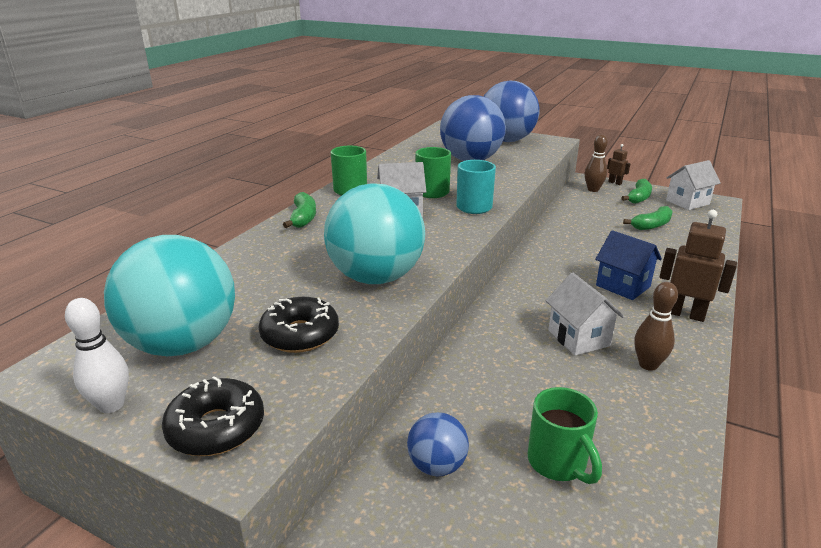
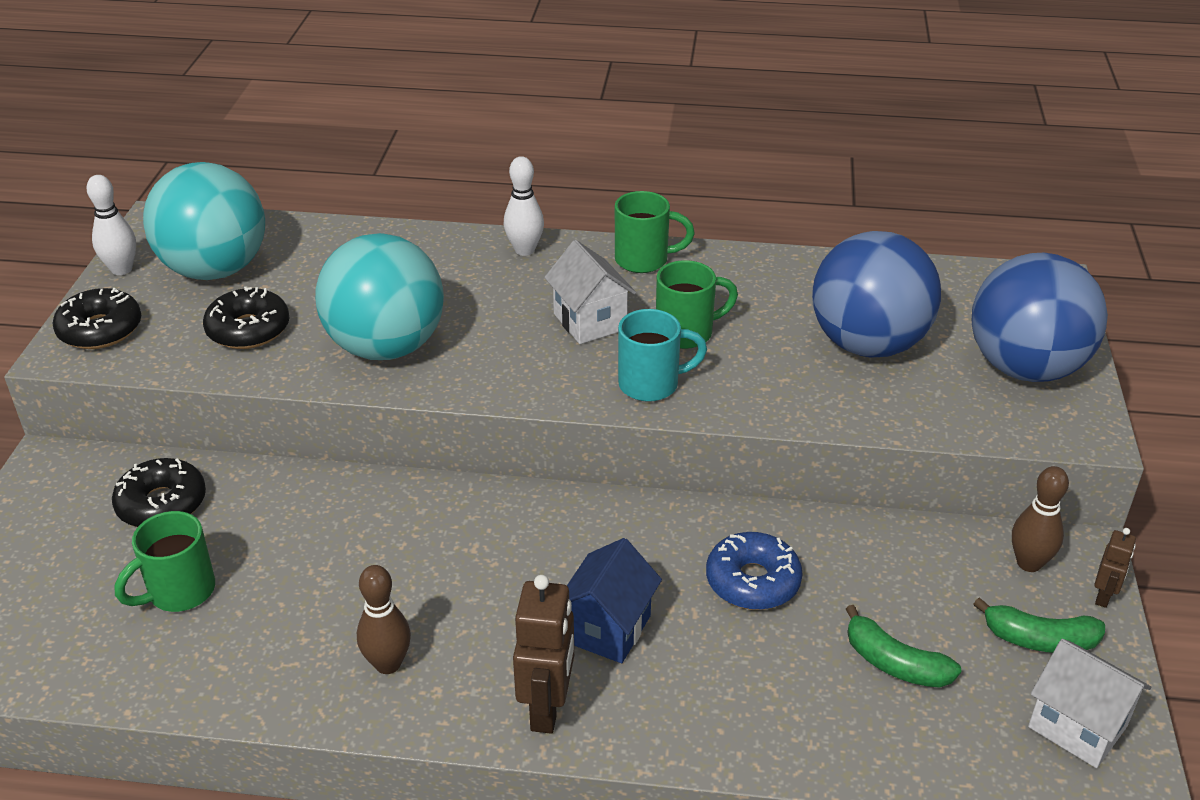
camera: 70 degrees right, 10 degrees up
(303, 218) = (524, 250): green banana -> white bowling pin
(437, 465) = (162, 504): blue ball -> black donut
(578, 338) = (431, 588): white house -> none
(593, 243) = (752, 581): none -> blue donut

